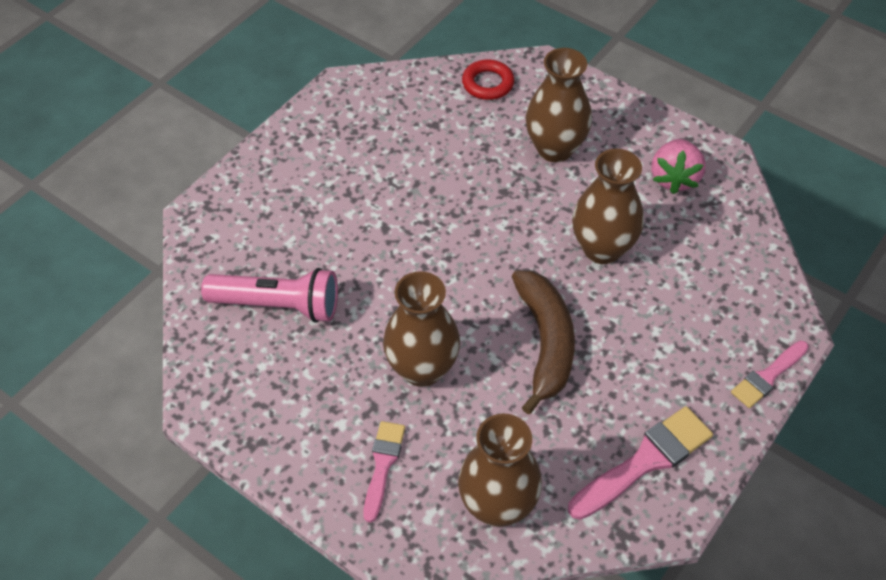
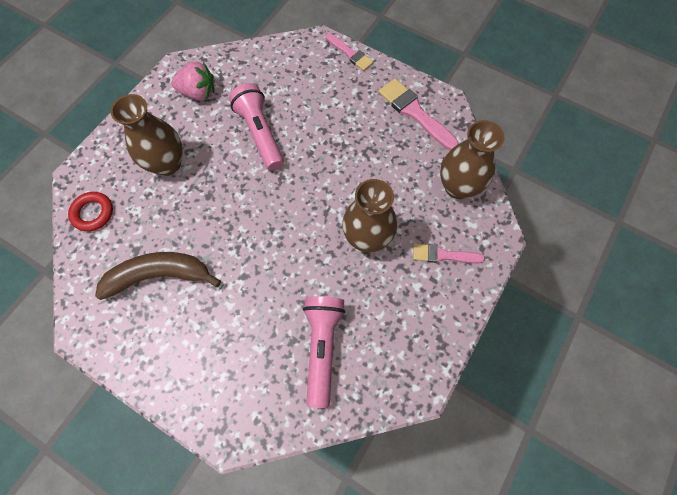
camera: 95 degrees left, 15 degrees up
(545, 343) = (339, 165): brown banana -> brown banana (160, 275)
(602, 249) = (260, 134): brown vase -> pink flashlight

